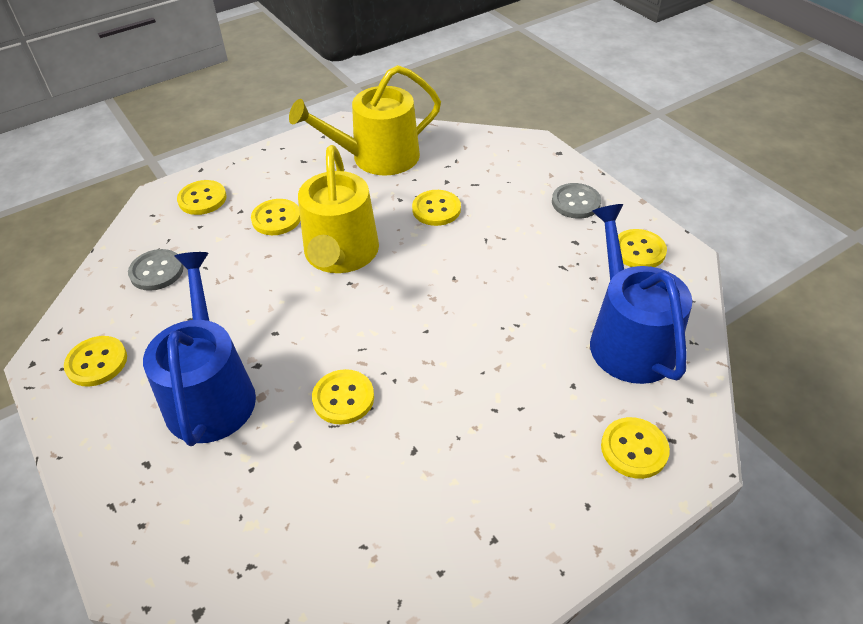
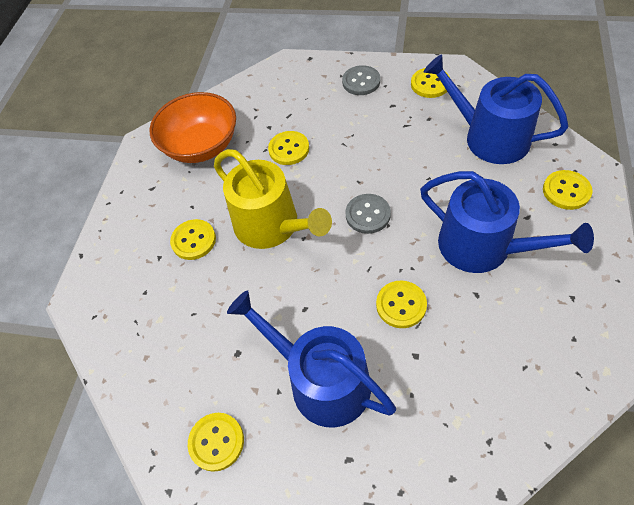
camera: 40 degrees left, 10 degrees up
(156, 271) = (162, 348): grey button -> grey button (368, 214)
(202, 199) = (117, 273): yellow button -> none
(377, 157) = (201, 146): yellow watering can -> orange bowl
(478, 420) = (483, 247): none -> blue watering can

